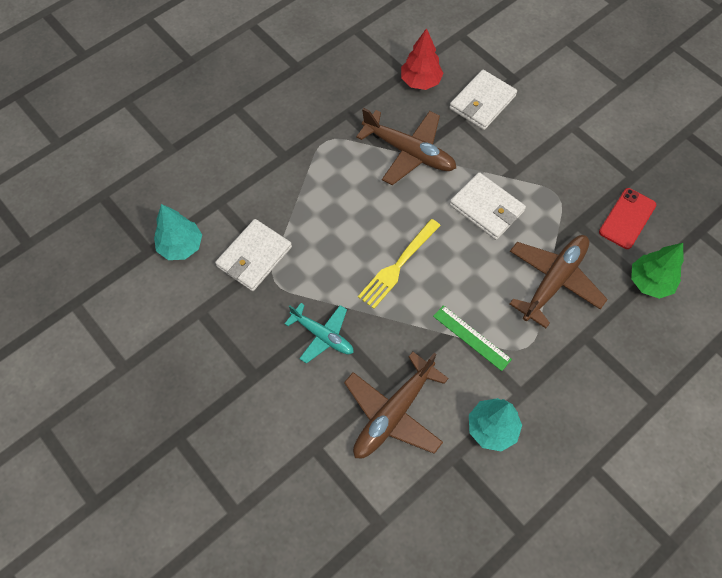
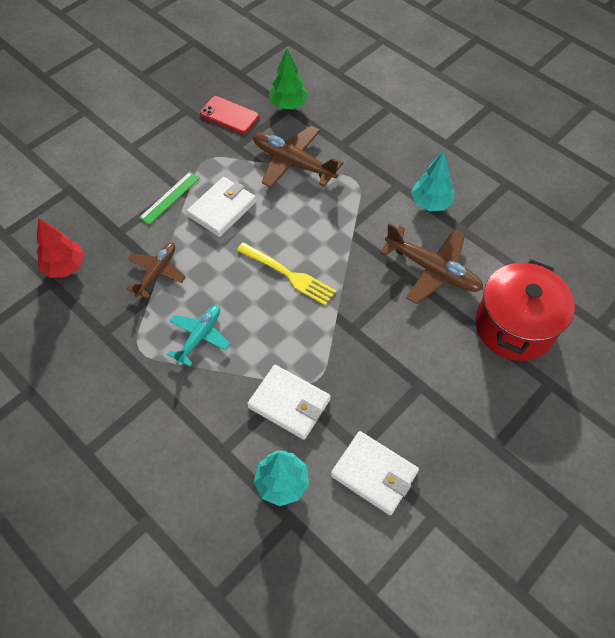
camera: 95 degrees left, 5 degrees down
(310, 491) = (514, 326): none -> red pot
(322, 335) = (368, 331): turquoise plane -> turquoise plane (199, 337)
(409, 152) = (156, 272): brown plane -> brown plane, size x0.64
(471, 337) = (353, 217): green ruler -> green ruler (170, 198)
(482, 102) = (97, 214): white wallet -> white wallet (374, 474)

